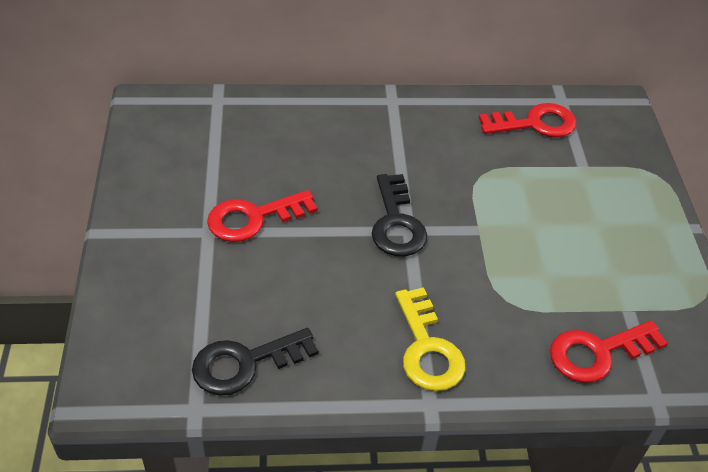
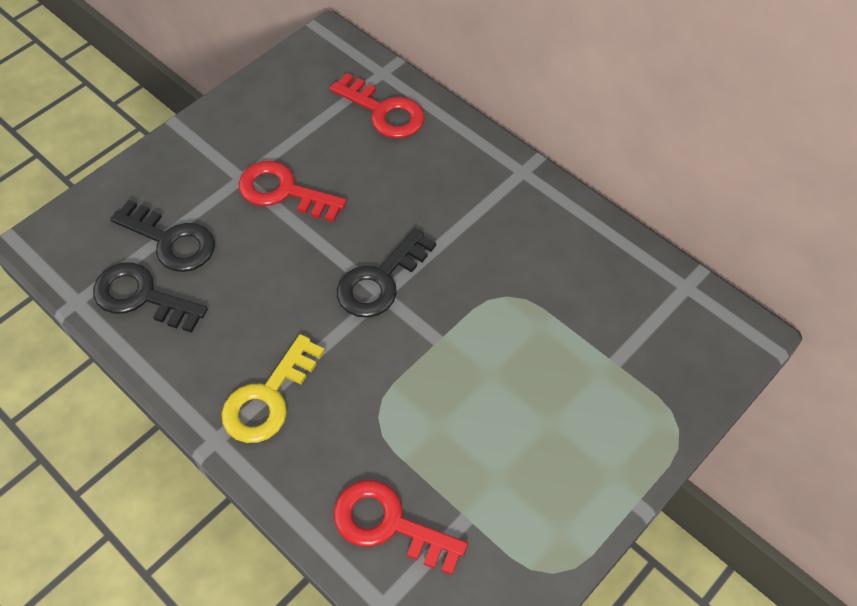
camera: 50 degrees right, 10 degrees up
(214, 310) = (171, 241): none -> black key
(535, 123) = (625, 288): red key -> red key (384, 112)

